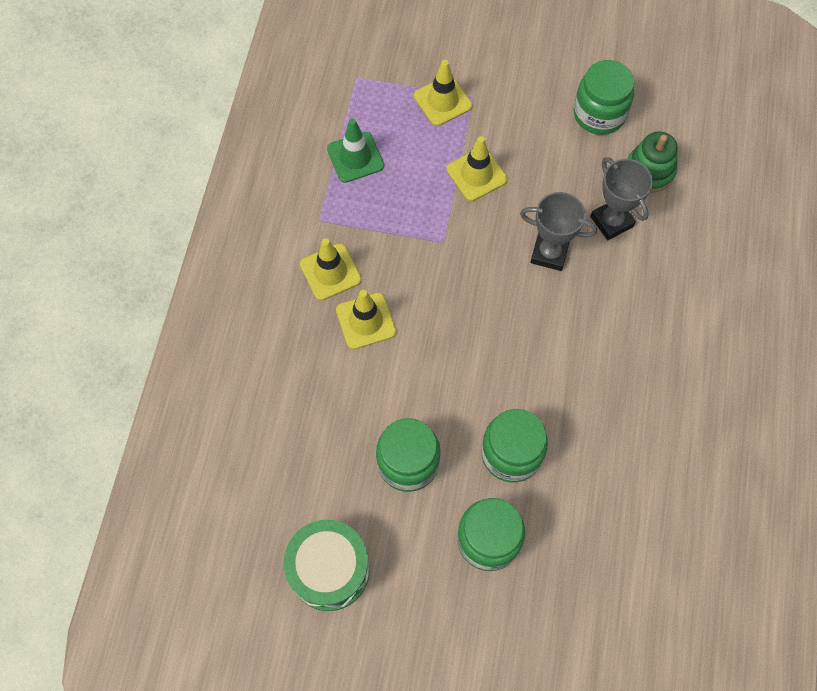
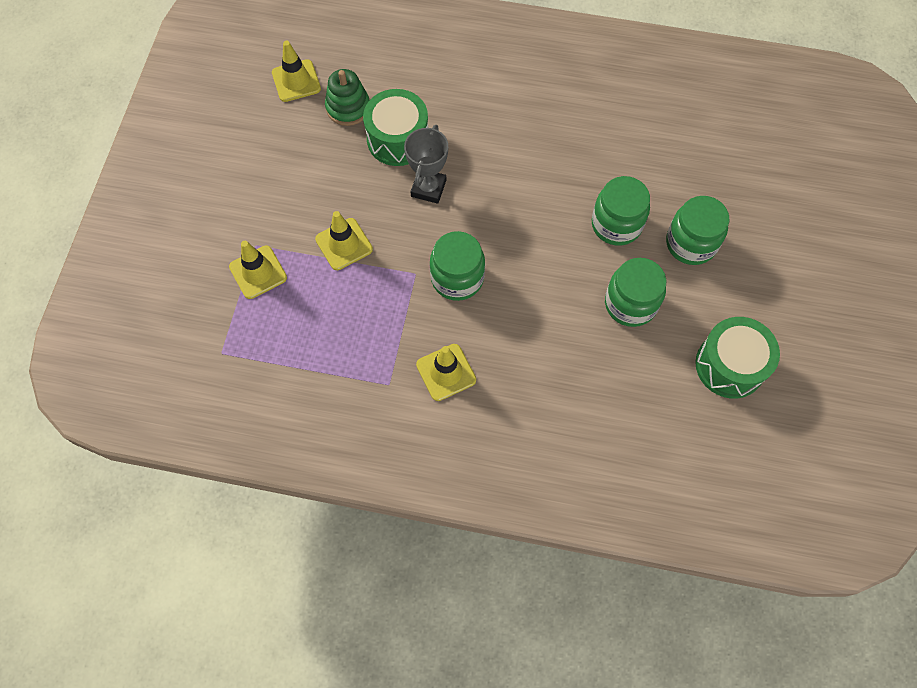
camera: 90 degrees left, 0 degrees up
(355, 157) = (318, 352): green traffic cone -> none
(366, 321) = (497, 340): yellow traffic cone -> yellow traffic cone (296, 81)
(599, 114) = (284, 142): green jar -> green jar (457, 278)
(611, 221) = (398, 139): grey trophy -> green drum

